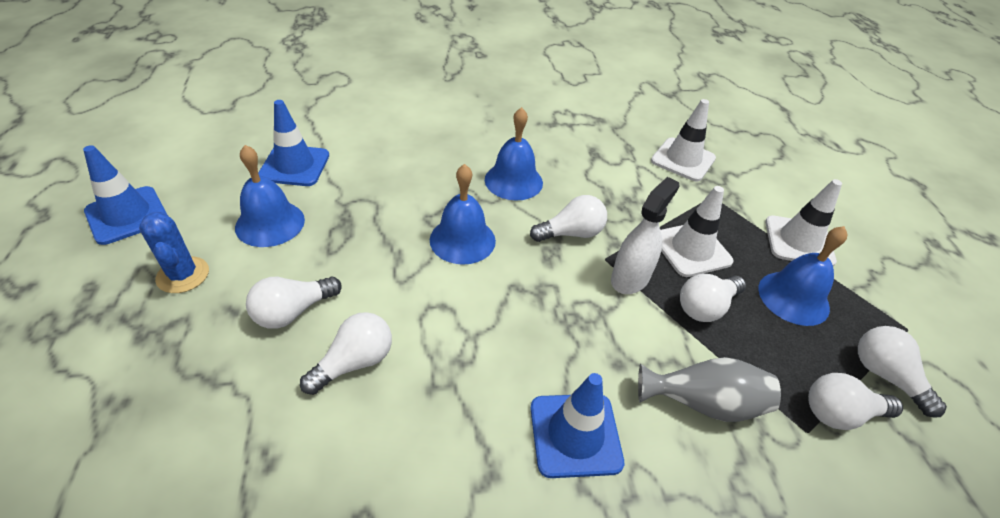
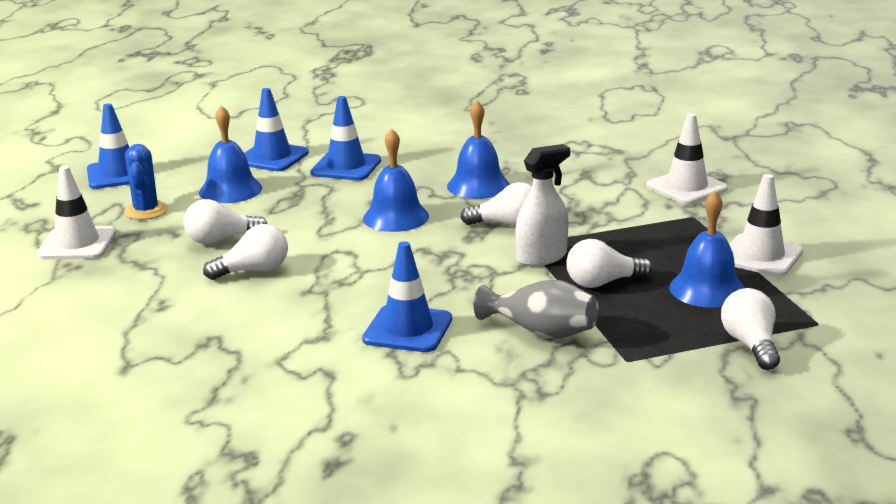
camera: 25 degrees right, 20 degrees down
(376, 170) = (346, 167): none -> blue traffic cone
(691, 249) = (627, 247): white traffic cone -> white traffic cone (77, 244)
(840, 413) = (672, 356): white light bulb -> none

